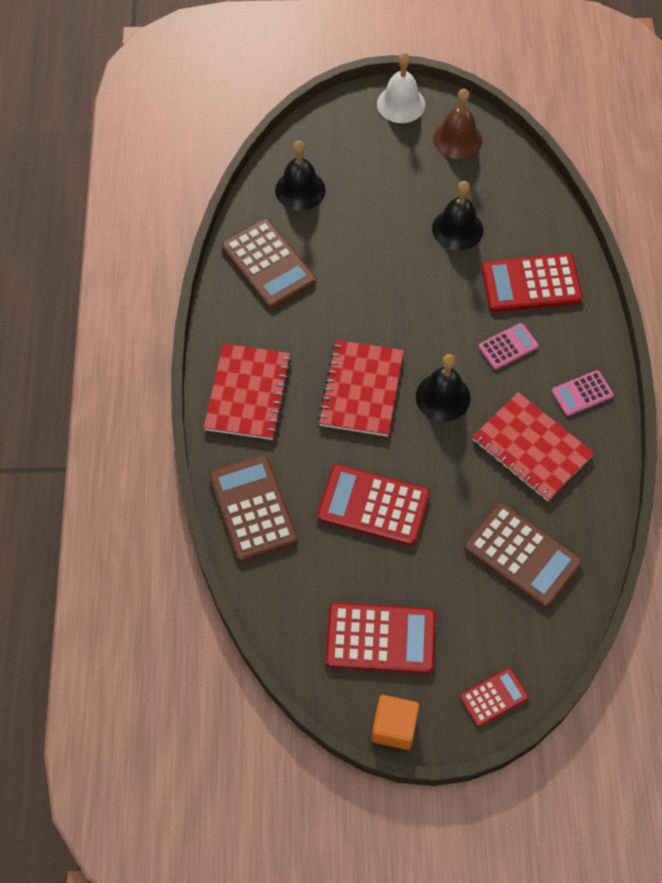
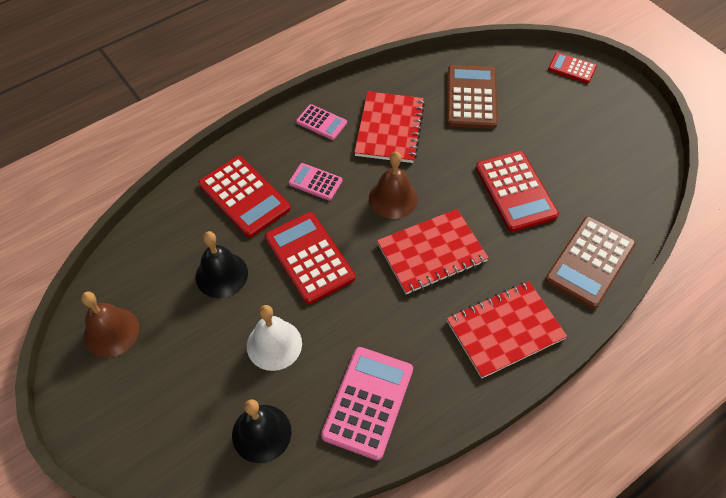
camera: 125 degrees left, 5 degrees down
(268, 264) = (368, 402): brown calculator -> pink calculator
(380, 638) = (597, 137): red calculator -> red calculator (309, 258)
(394, 727) = (639, 102): orange cube -> none
(401, 104) = (89, 409): white bell -> white bell (274, 344)
(443, 397) = (393, 198): black bell -> brown bell

